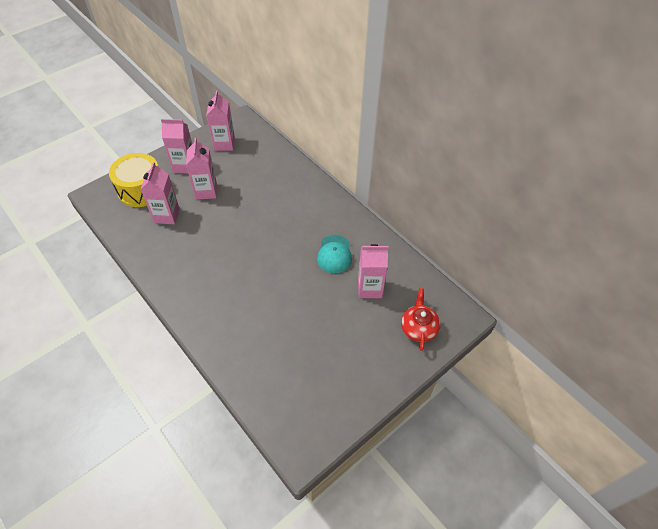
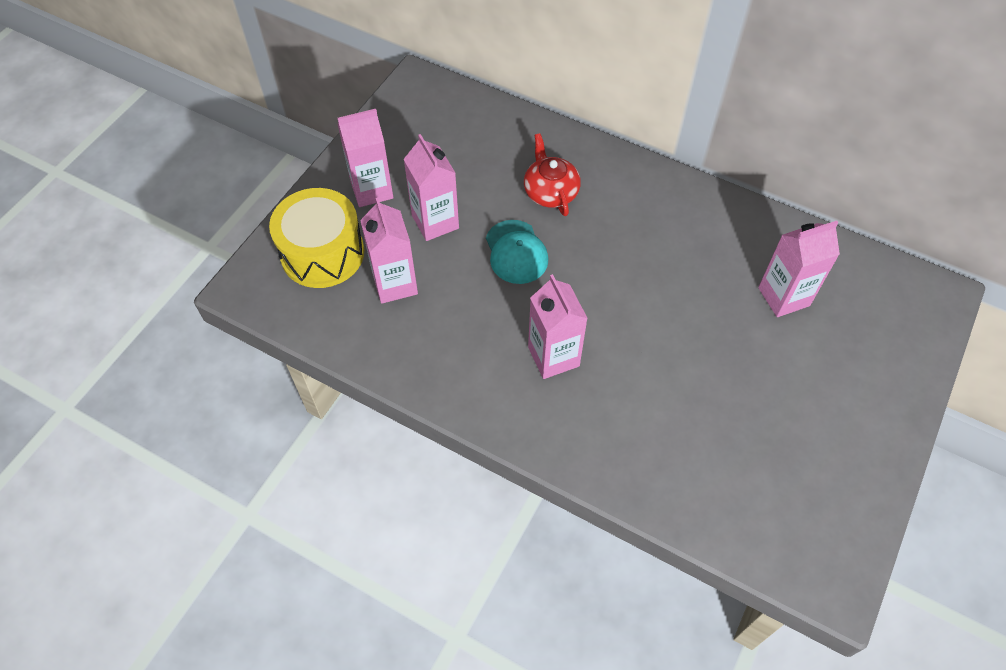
camera: 20 degrees left, 5 degrees up
(224, 144) = (415, 132): pink carton -> pink carton (553, 356)
(334, 254) = (700, 260): turquoise cap -> turquoise cap (516, 252)
(418, 327) = (887, 333): red teapot -> red teapot (550, 191)

